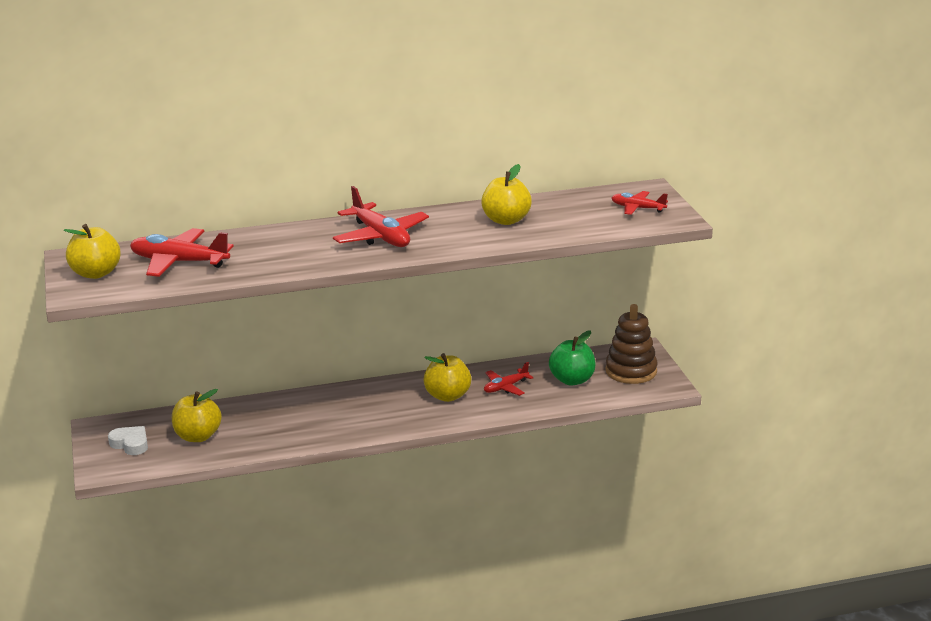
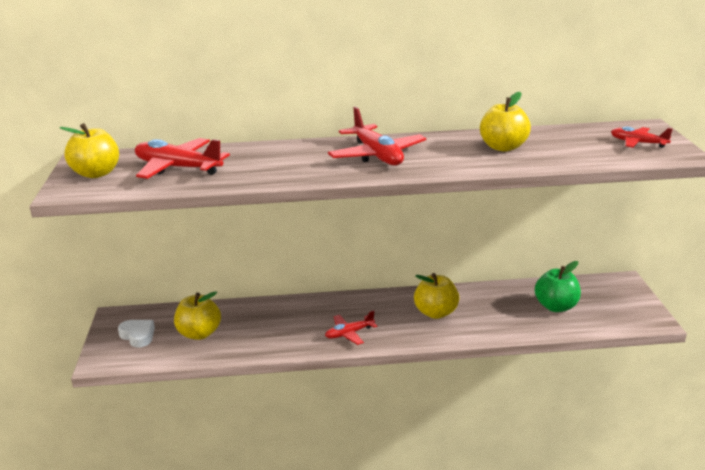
camera: 10 degrees right, 0 degrees up
(505, 387) = (491, 308): red plane -> red plane (349, 333)
(631, 371) = (613, 302): brown stacking toy -> none

